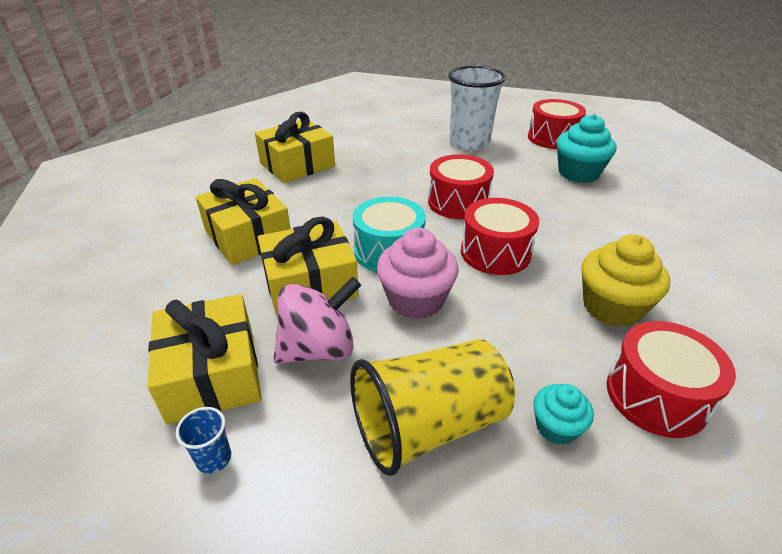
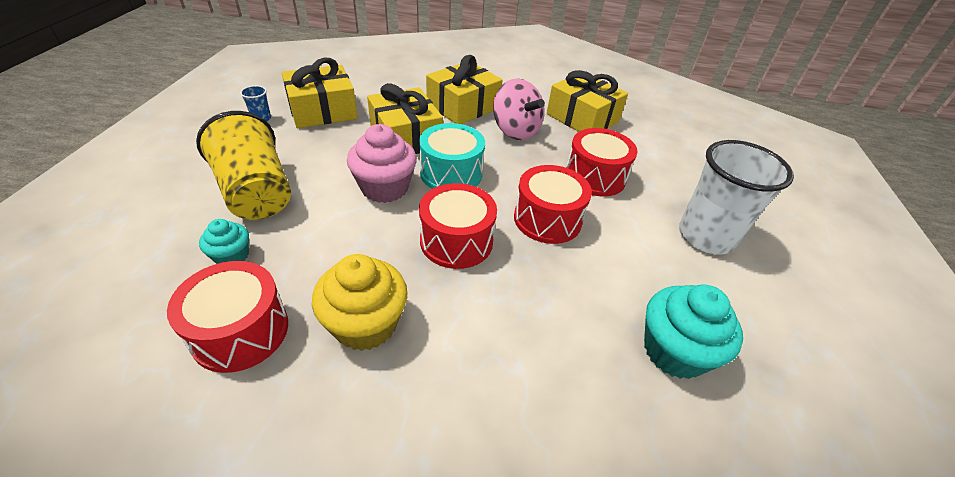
camera: 80 degrees right, 5 degrees up
(319, 348) = (337, 145): pink spinning top -> pink spinning top (515, 131)
(552, 138) = (786, 336): red drum -> red drum (595, 177)

